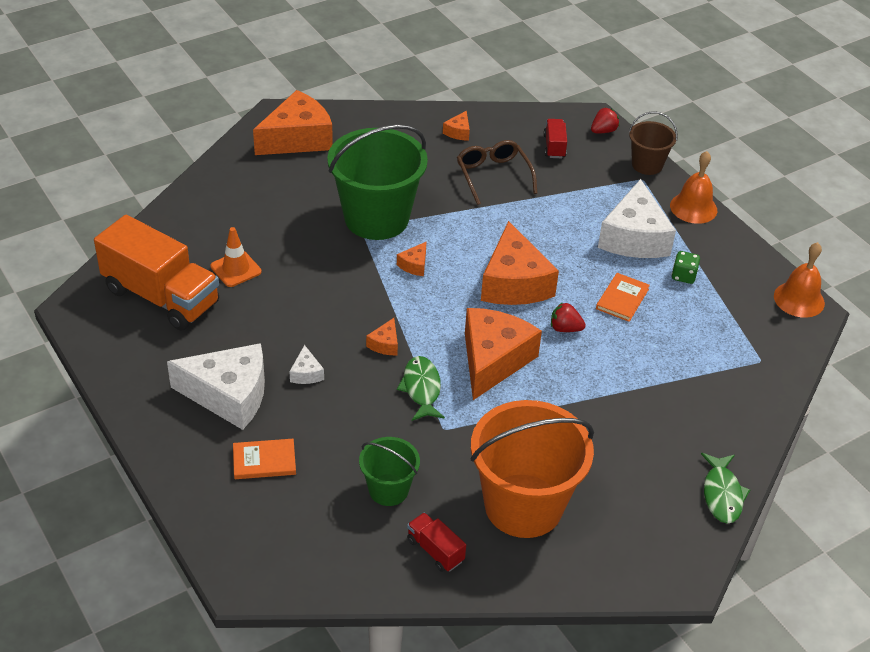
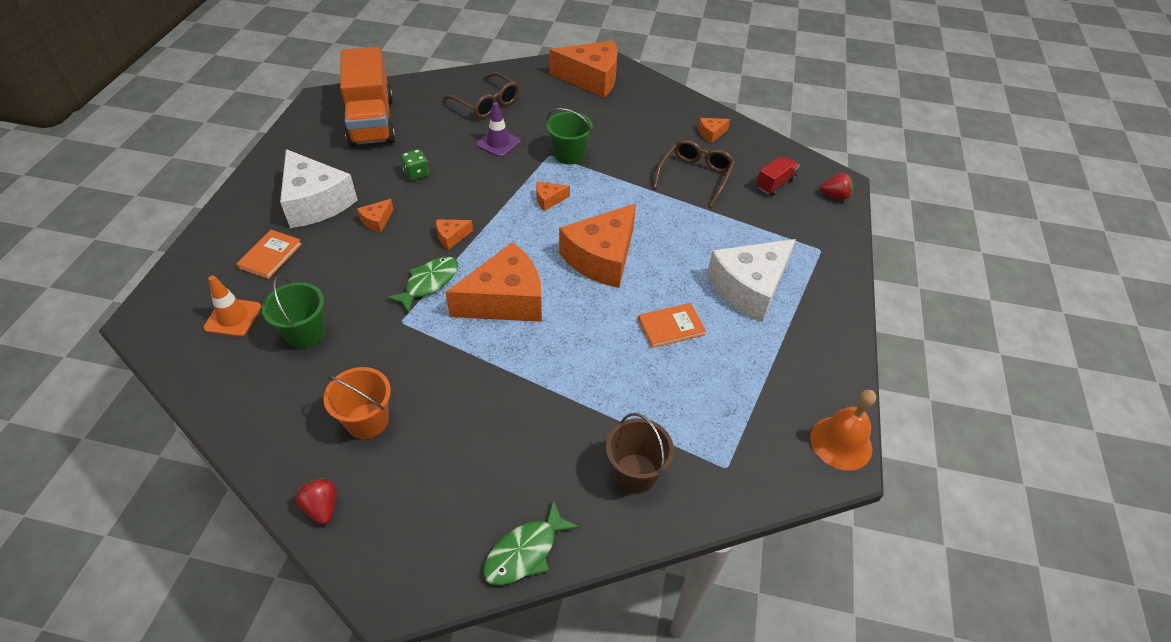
camera: 45 degrees right, 5 degrees up
(236, 269) = (435, 132): orange traffic cone -> orange traffic cone (233, 317)
(240, 216) = (486, 103): none -> brown glasses
(264, 461) = (270, 256): orange book -> orange book turned 75 degrees clockwise
(305, 245) = (498, 143): none -> purple traffic cone
(306, 373) = (377, 221): white cheese -> orange cheese
(376, 218) = (569, 155): green bucket -> green bucket, size x0.51
(435, 550) = (266, 400): red truck -> none
(523, 505) = (367, 421): orange bucket -> orange bucket, size x0.51
(565, 328) = (592, 316): red strawberry -> red strawberry (322, 507)
(647, 165) = (840, 241): brown bucket -> brown bucket (635, 473)
(683, 276) = (751, 346): green dice -> green dice (416, 173)
(693, 208) = (838, 299): orange bell -> none

